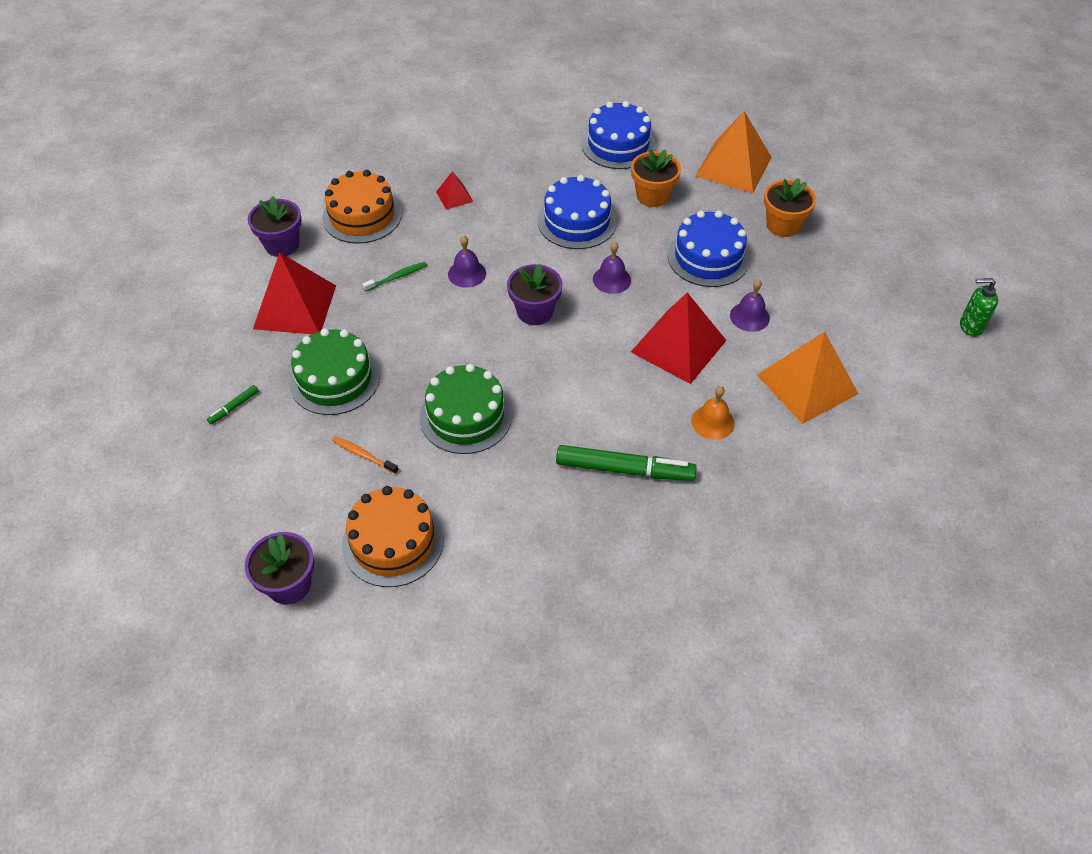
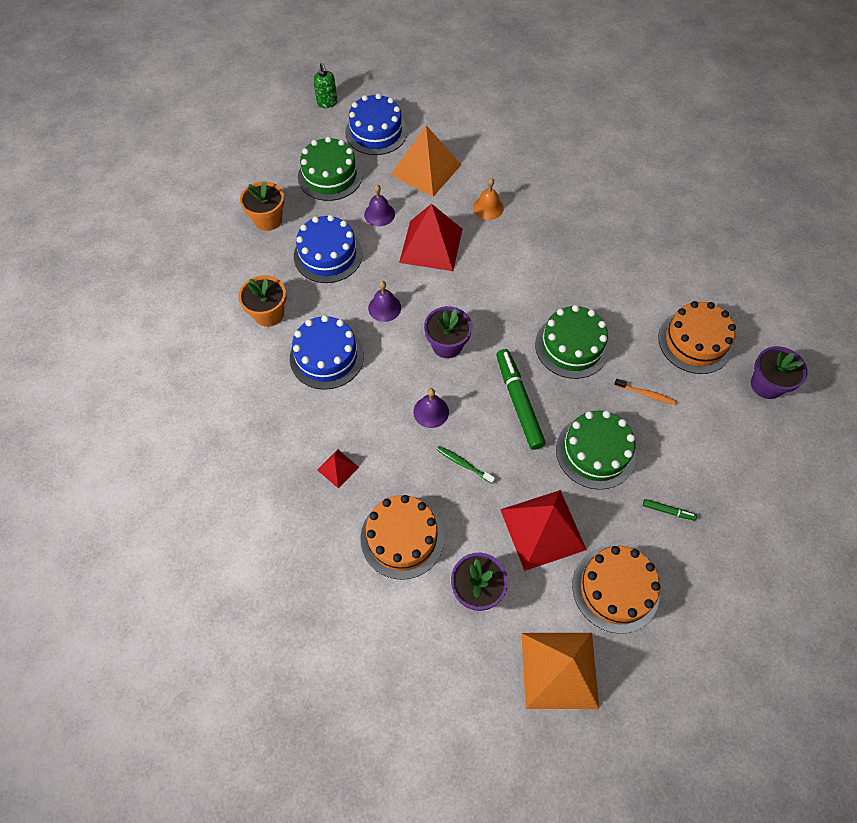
camera: 115 degrees left, 10 degrees up
(204, 333) = (615, 588): none -> orange cake
(363, 455) = (646, 394): orange toothbrush -> orange toothbrush turned 75 degrees counterclockwise
(618, 145) = (206, 363): blue cake -> blue cake (376, 132)
(624, 469) = (555, 240): green marker -> green marker (518, 402)
(733, 166) = (204, 270): orange pyramid -> orange pyramid (559, 669)
(832, 292) = (330, 176): none -> green cake

